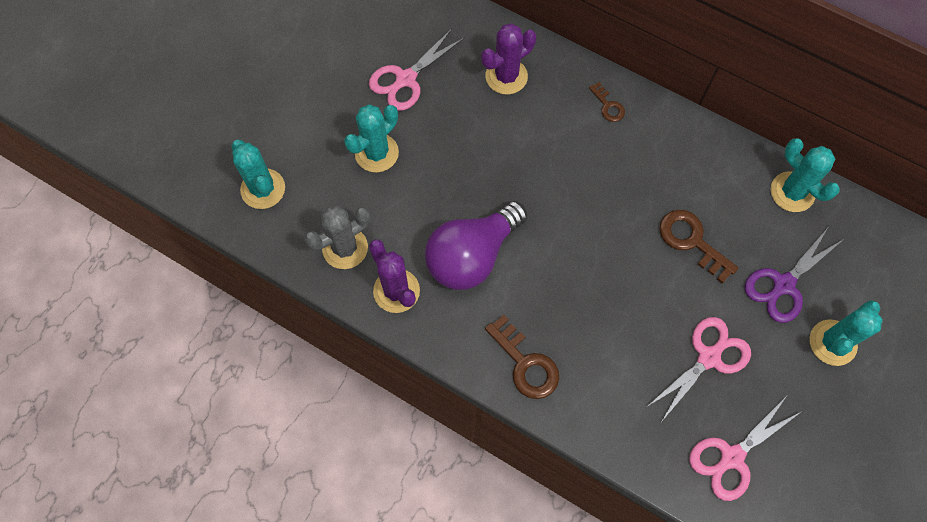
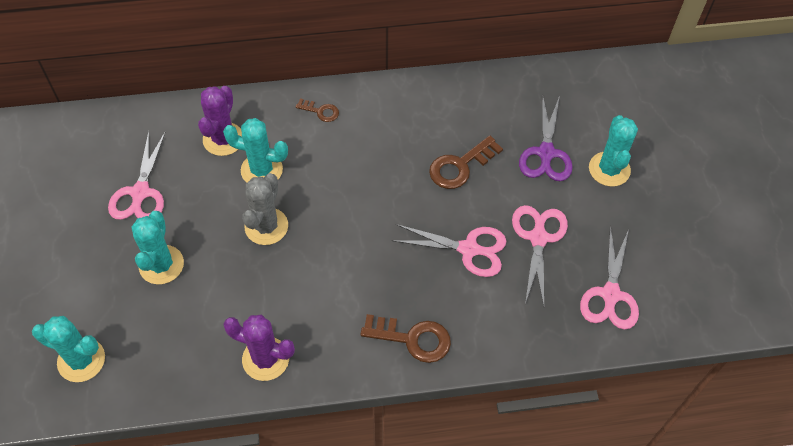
camera: 40 degrees left, 10 degrees down
(345, 248) = (194, 356): grey cactus -> grey cactus (266, 226)
(472, 256) = (305, 289): purple light bulb -> none
(637, 322) = (469, 249): none -> pink scissors
(692, 241) = (460, 166): brown key -> brown key turned 45 degrees counterclockwise
(792, 192) = (500, 87): turquoise cactus -> turquoise cactus (261, 170)

